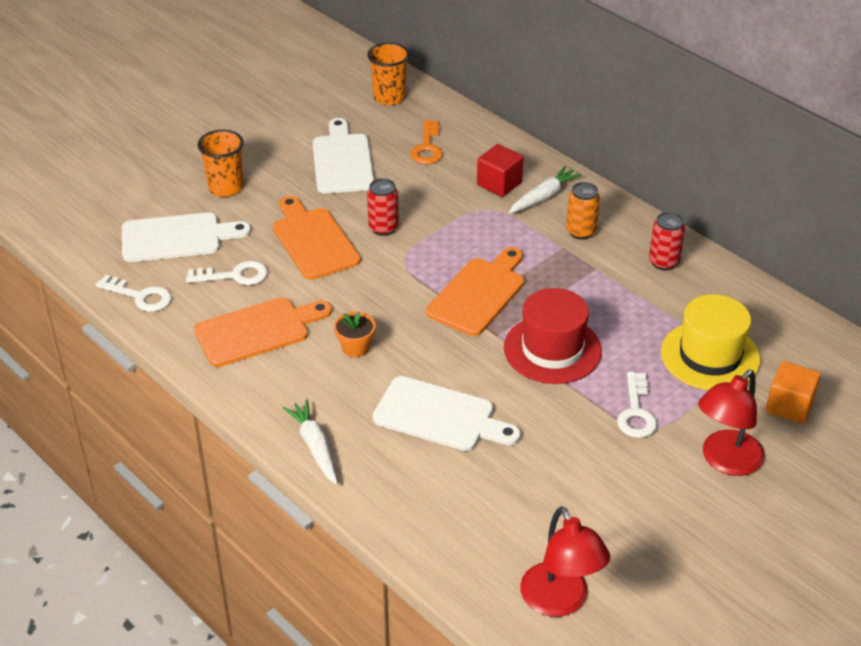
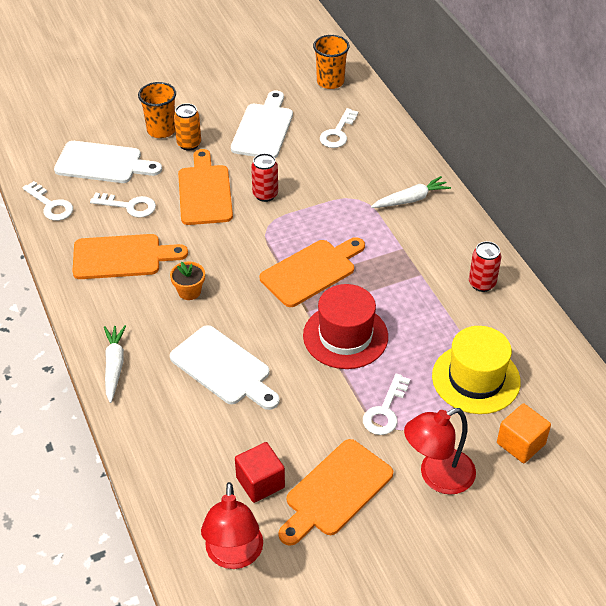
camera: 20 degrees right, 5 degrees up
(427, 148) = (337, 133): orange key -> white key
(499, 184) = (380, 179): red cube -> red cube (260, 482)
(581, 232) = (425, 238): orange can -> orange can (189, 144)
(630, 505) = (336, 491): none -> orange cutting board

